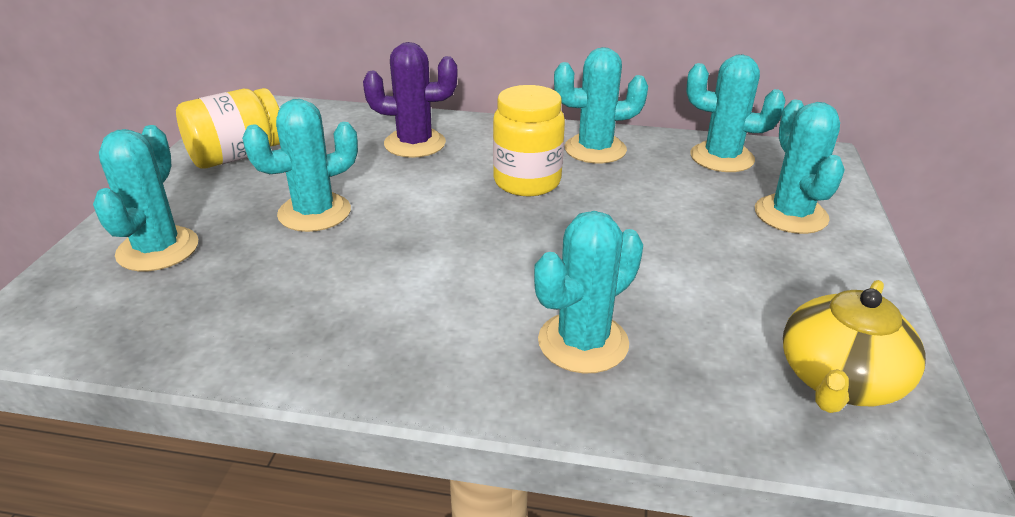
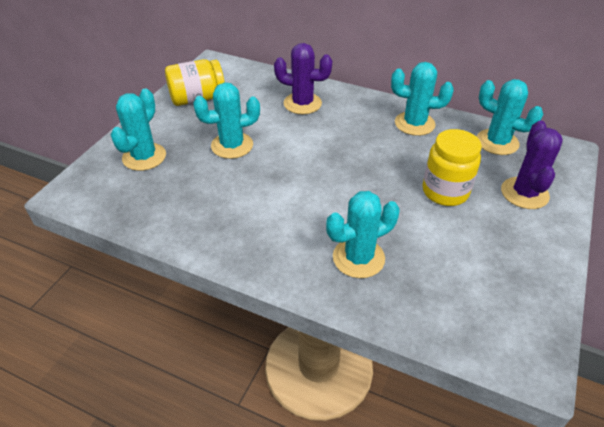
camera: 15 degrees right, 10 degrees up
(527, 181) = (362, 142): yellow jar -> yellow jar (445, 192)
(790, 215) = (524, 193): turquoise cactus -> purple cactus
(839, 380) = (501, 311): yellow teapot -> none

